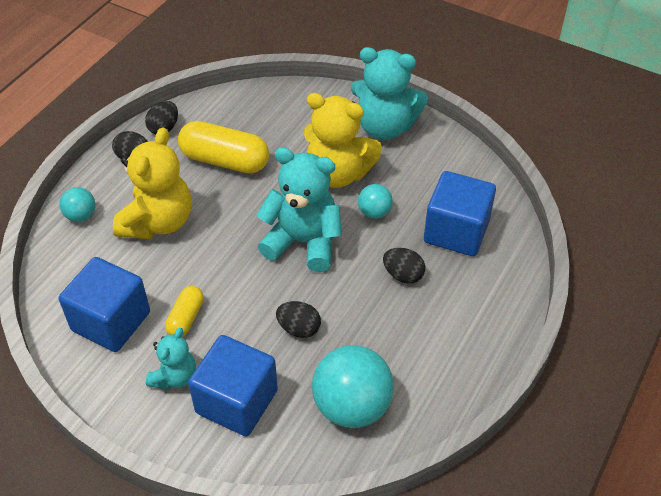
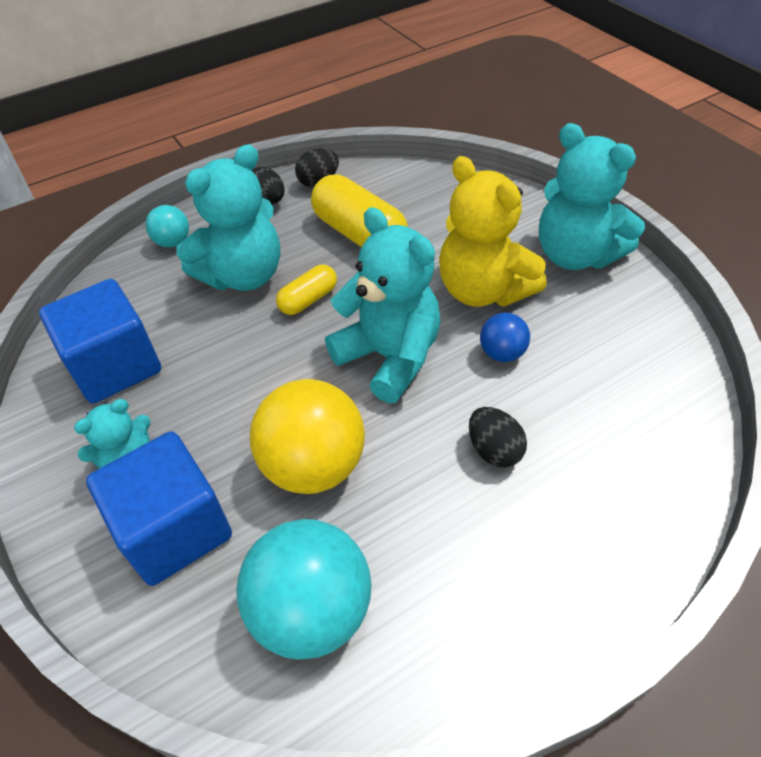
camera: 30 degrees right, 0 degrees up
(158, 222) = (243, 275): yellow teddy bear -> turquoise teddy bear
(186, 318) = (193, 395): yellow capsule -> yellow capsule (308, 300)
(299, 328) = (313, 465): black egg -> yellow ball
(374, 212) = (502, 353): turquoise ball -> blue ball
(456, 231) = (603, 419): blue cube -> none

